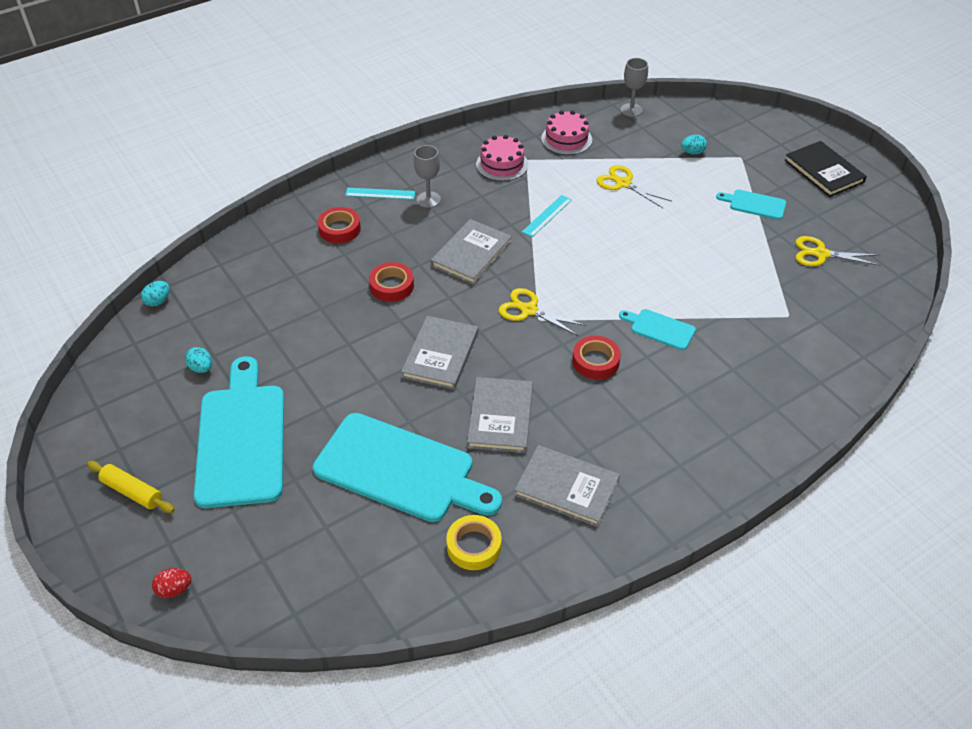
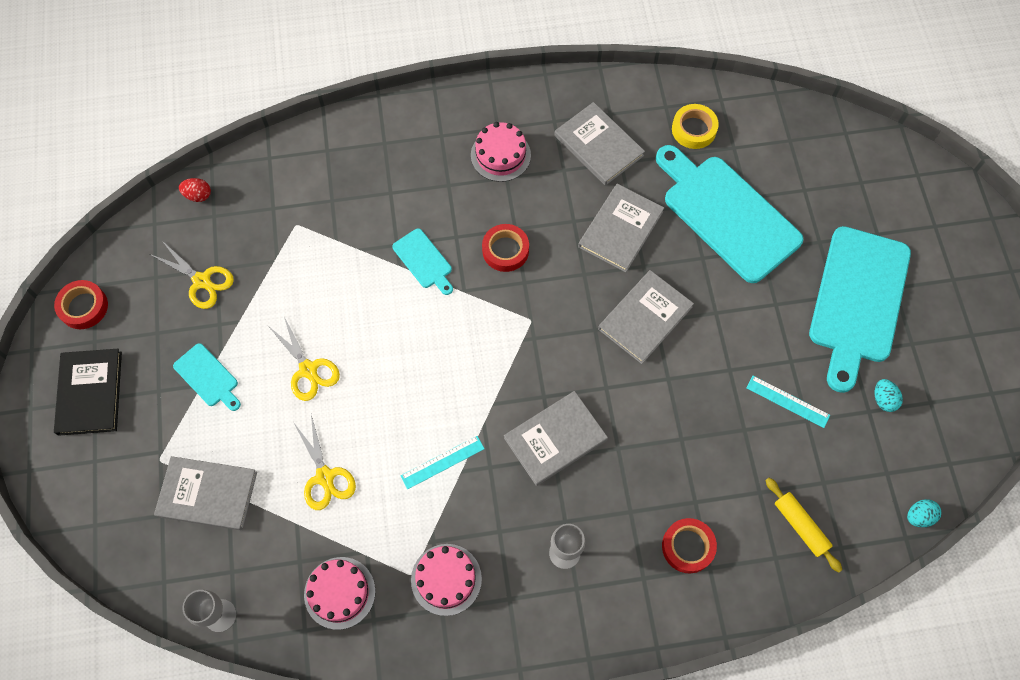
camera: 155 degrees left, 20 degrees up
(132, 492) = (962, 285): yellow rolling pin -> yellow rolling pin (800, 526)
(174, 589) = (934, 185): red egg -> red egg (198, 195)
(380, 193) = (618, 591): turquoise ruler -> turquoise ruler (787, 401)
(392, 286) = (659, 429): red tape -> red tape (83, 307)
(528, 310) = (535, 335): yellow scissors -> yellow scissors (308, 370)
(658, 440) = (500, 155): none -> pink cake
(692, 152) = (207, 494): turquoise egg -> grey book

